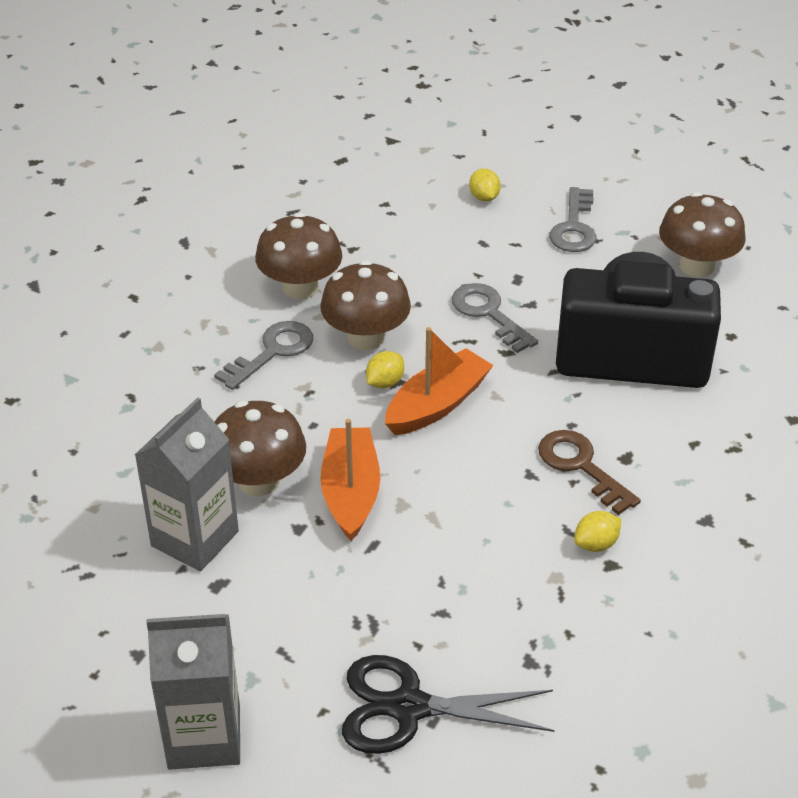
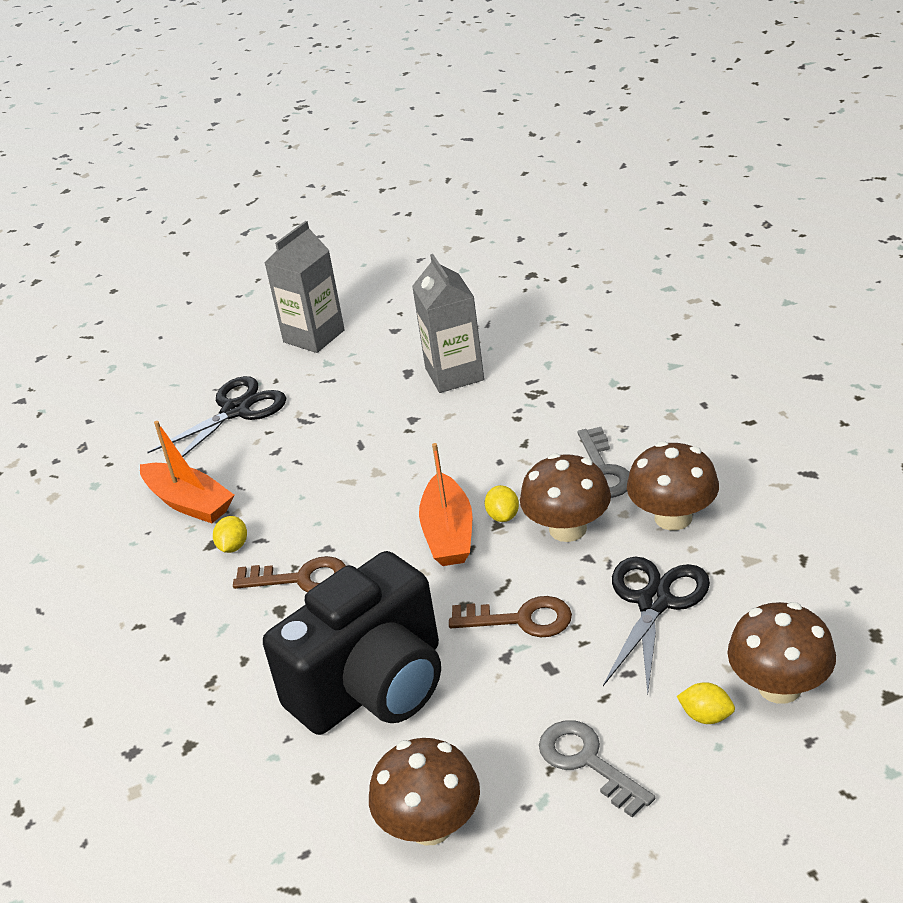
camera: 135 degrees right, 5 degrees down
(259, 481) = (473, 416): brown mushroom -> brown mushroom (779, 687)
(350, 493) = (414, 453): orange boat -> orange boat (189, 503)
(404, 258) = (654, 602): none -> black scissors
(488, 314) = (521, 619): grey key -> brown key

